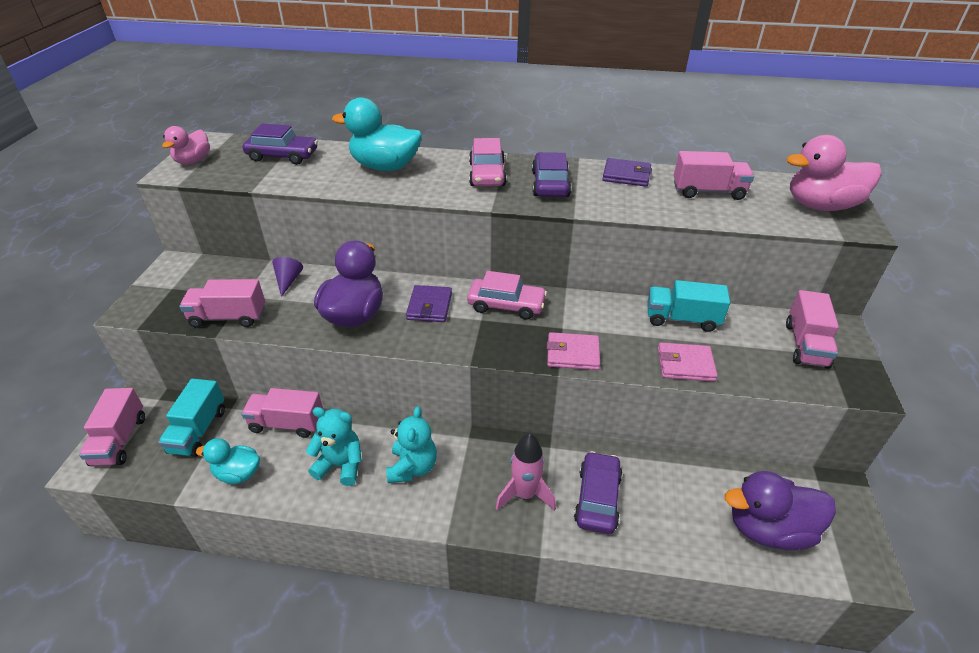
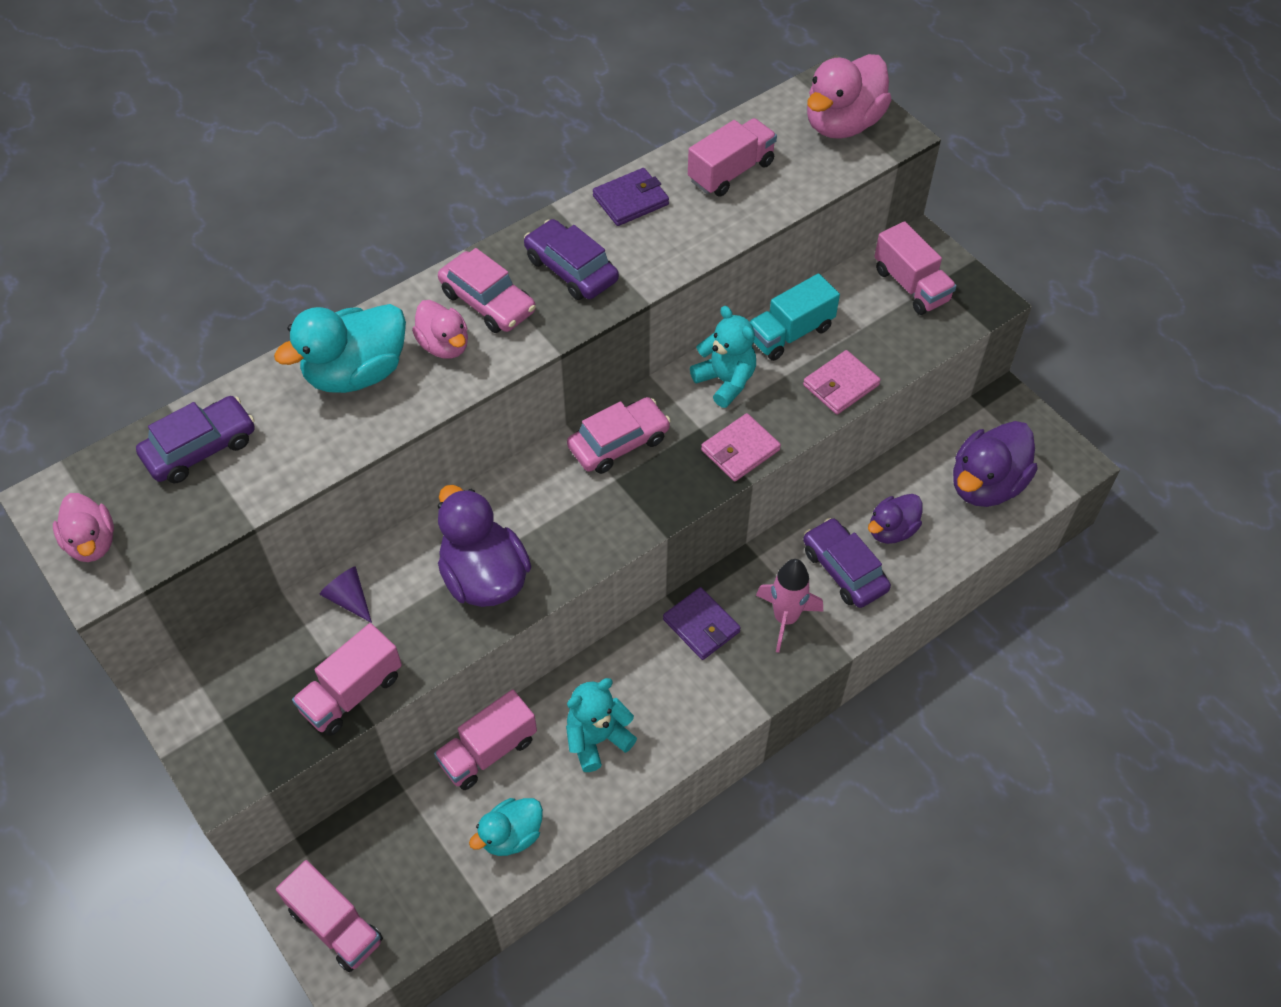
camera: 45 degrees left, 15 degrees up
(198, 431) = (406, 840): turquoise truck -> none
(412, 467) = (664, 681): turquoise teddy bear -> turquoise teddy bear (725, 381)
(429, 306) = (546, 505): purple wallet -> purple wallet (701, 625)
(440, 178) = (444, 345): none -> pink duck
(659, 501) = (891, 530): none -> purple duck

